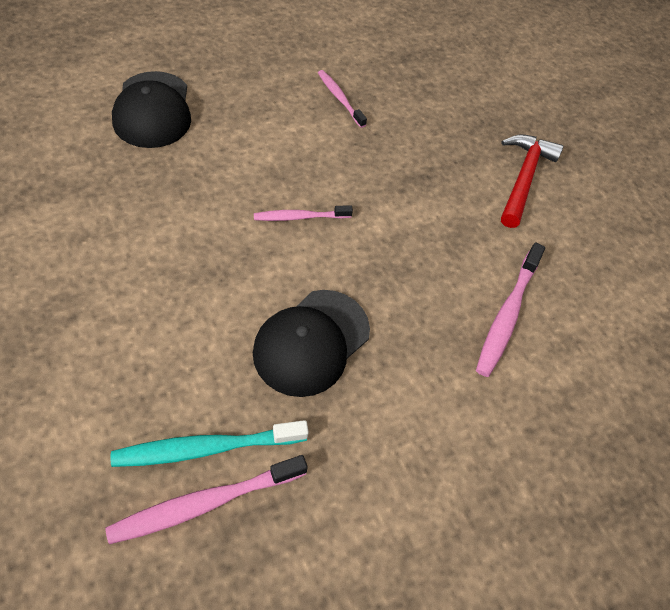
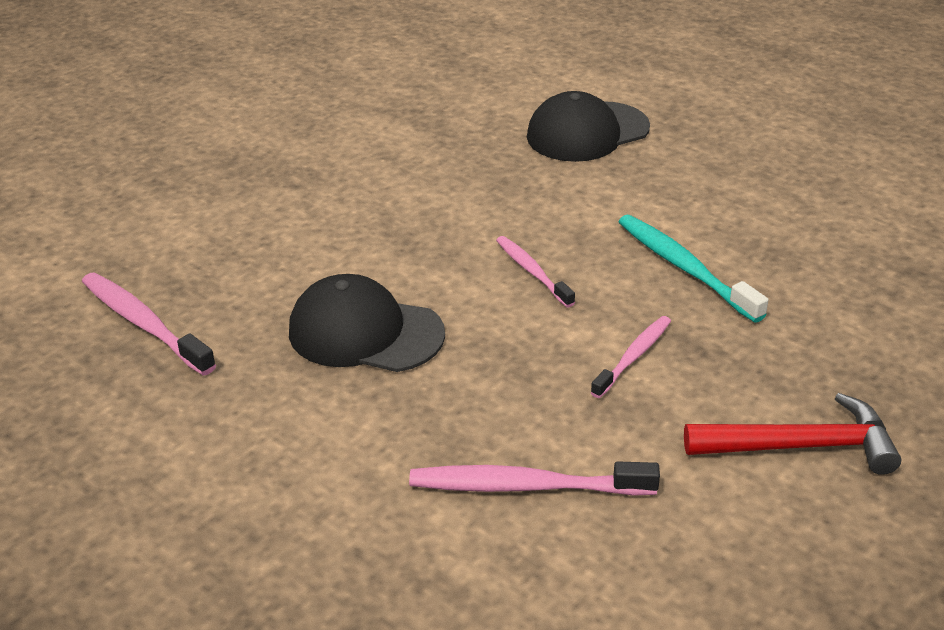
camera: 75 degrees right, 20 degrees down
(206, 448) = (201, 306): turquoise toothbrush -> turquoise toothbrush (684, 268)
(340, 98) = (758, 241): pink toothbrush -> pink toothbrush (633, 357)

